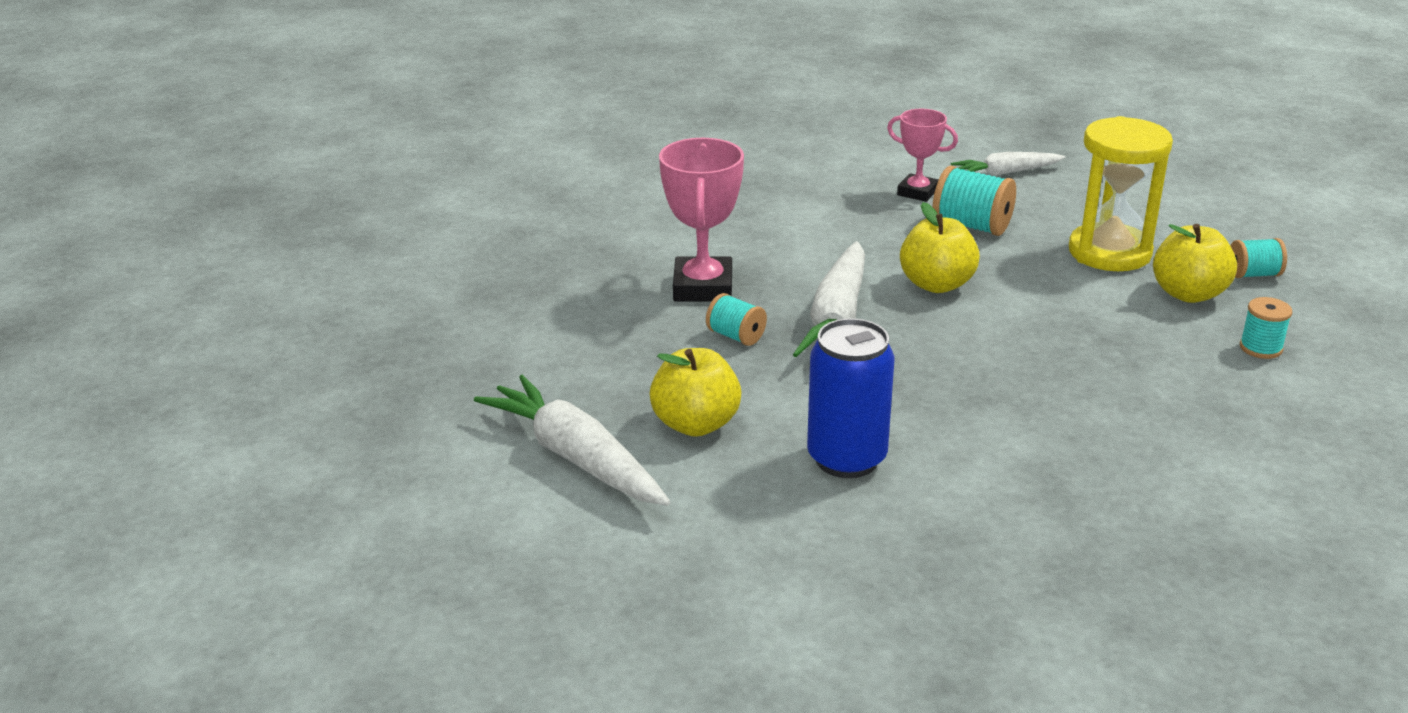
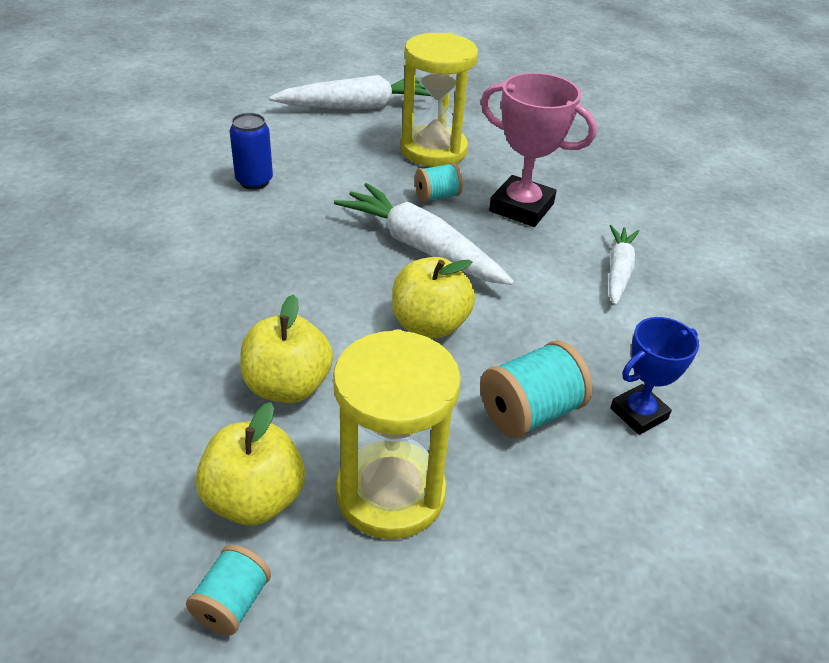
camera: 115 degrees right, 10 degrees up
(638, 367) = (433, 150): none -> yellow hourglass
(696, 424) = (349, 148): yellow apple -> yellow apple (287, 386)
(846, 459) = (254, 181): blue can -> blue can, size x0.65
(917, 192) = (638, 413): pink trophy -> blue trophy
(1006, 173) = (660, 530): white carrot -> white carrot (618, 271)
(1260, 348) = (117, 480): turquoise spool -> none

